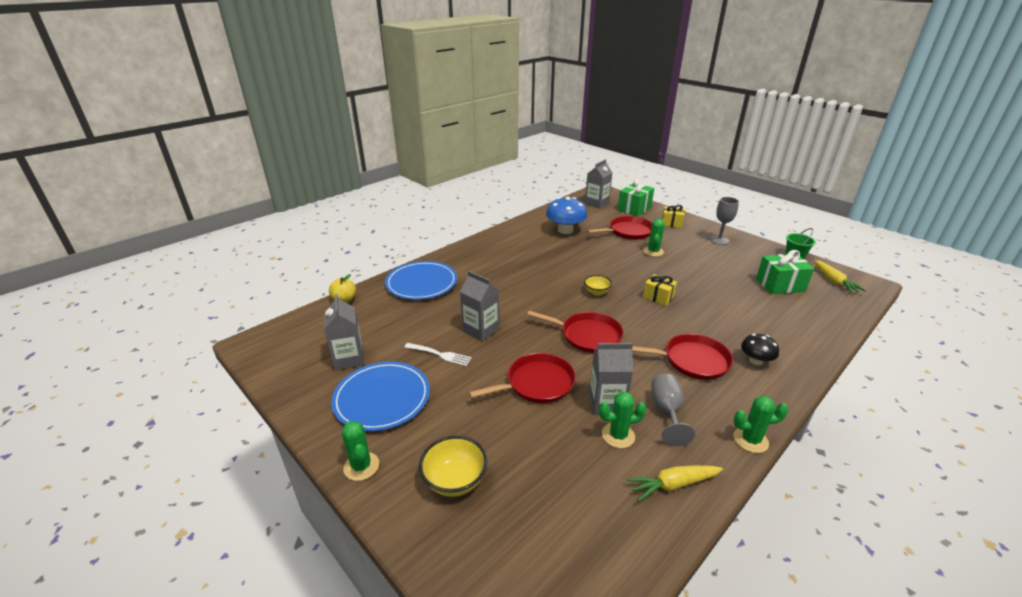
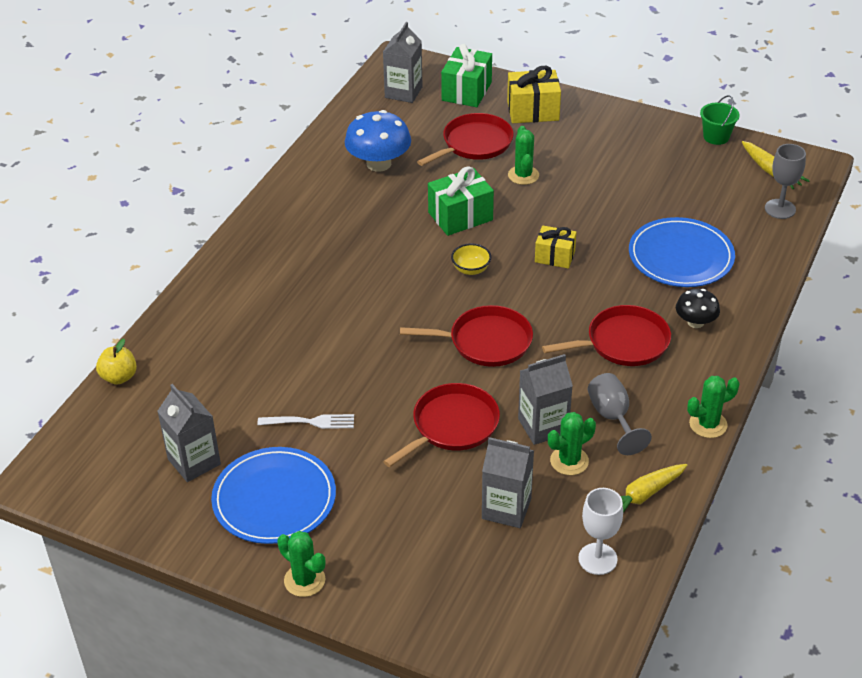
camera: 20 degrees left, 10 degrees up
(421, 283) = (215, 319): blue plate -> blue plate (680, 256)
(455, 481) = (417, 562): yellow bowl -> none
(481, 330) = (343, 371): grey carton -> grey carton (506, 508)
(612, 531) = (597, 559): none -> white goblet
(671, 223) = (533, 111): yellow gift -> yellow gift, size x1.53
(719, 240) = (609, 130): grey goblet -> grey goblet (780, 209)
(780, 285) = (705, 195): green gift -> green gift (460, 216)

